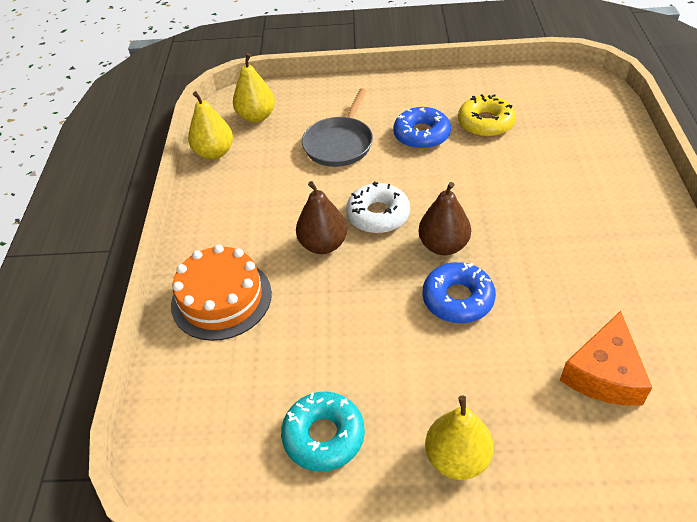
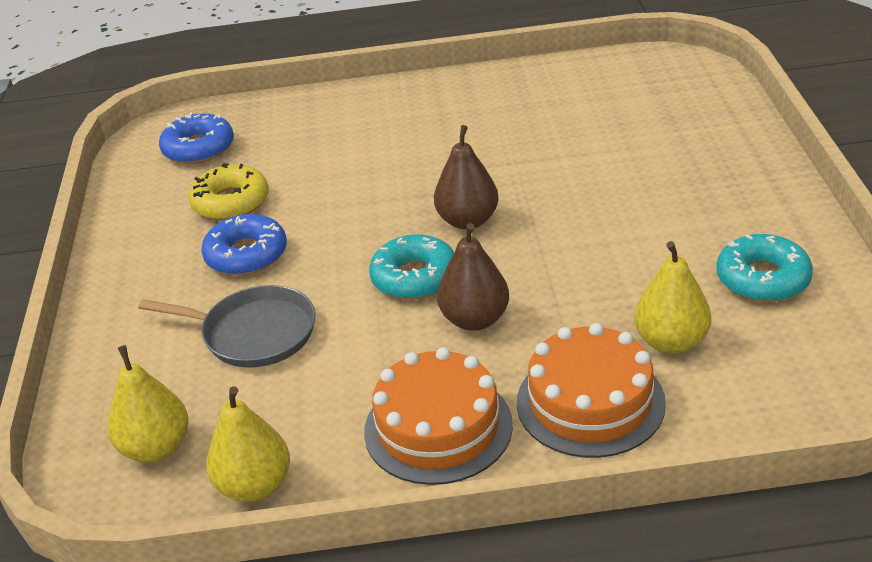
camera: 95 degrees left, 10 degrees down
(228, 224) = (438, 427): none -> orange cake
(378, 215) = (414, 277): white donut -> turquoise donut
(457, 458) = (749, 194): yellow pear -> yellow pear (671, 341)
(458, 299) = (550, 205): blue donut -> blue donut (198, 148)
(604, 374) = (625, 121): orange cheese -> none

